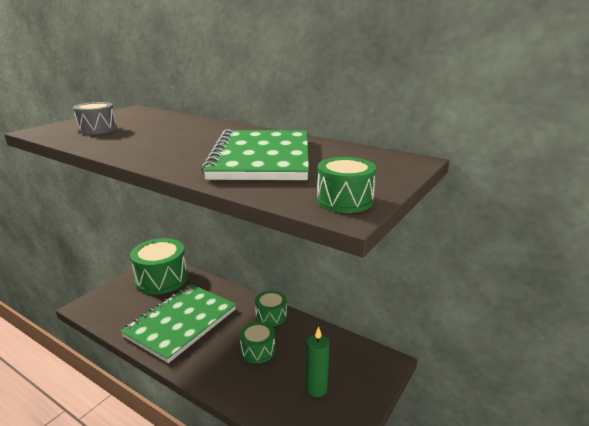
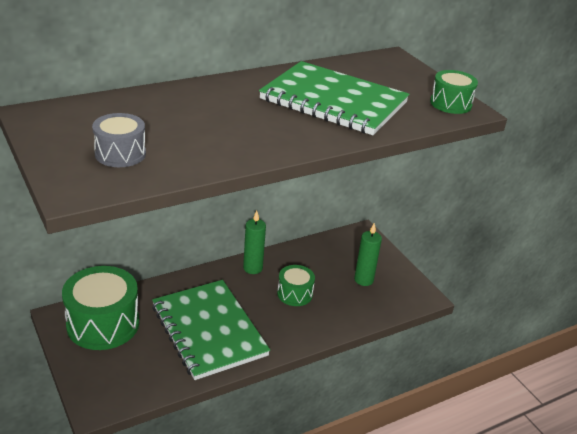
camera: 65 degrees left, 10 degrees up
(271, 316) = (253, 268): green drum -> green candle

